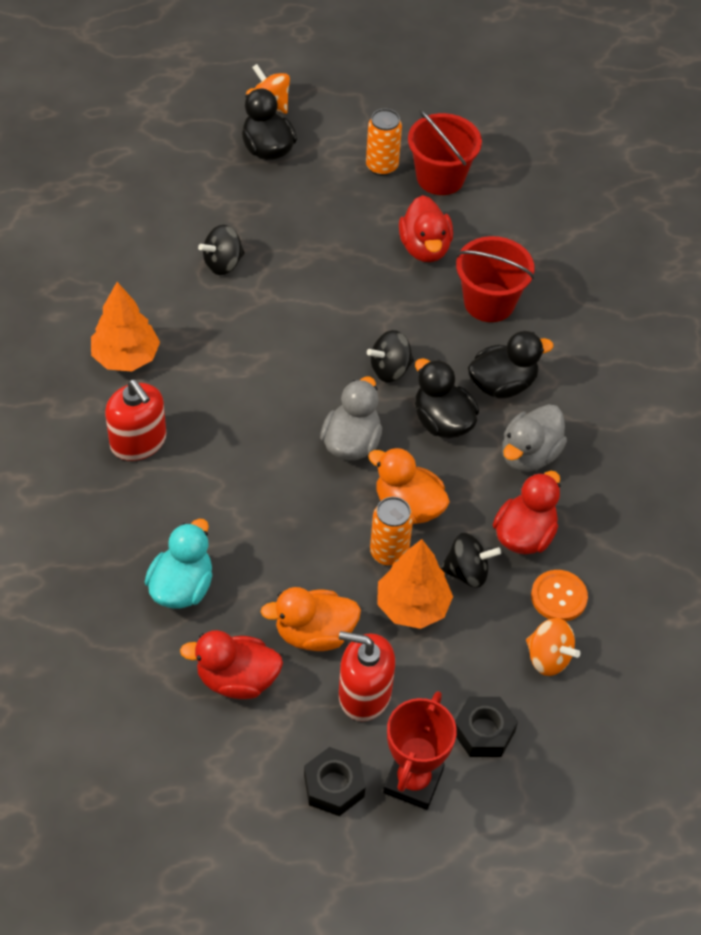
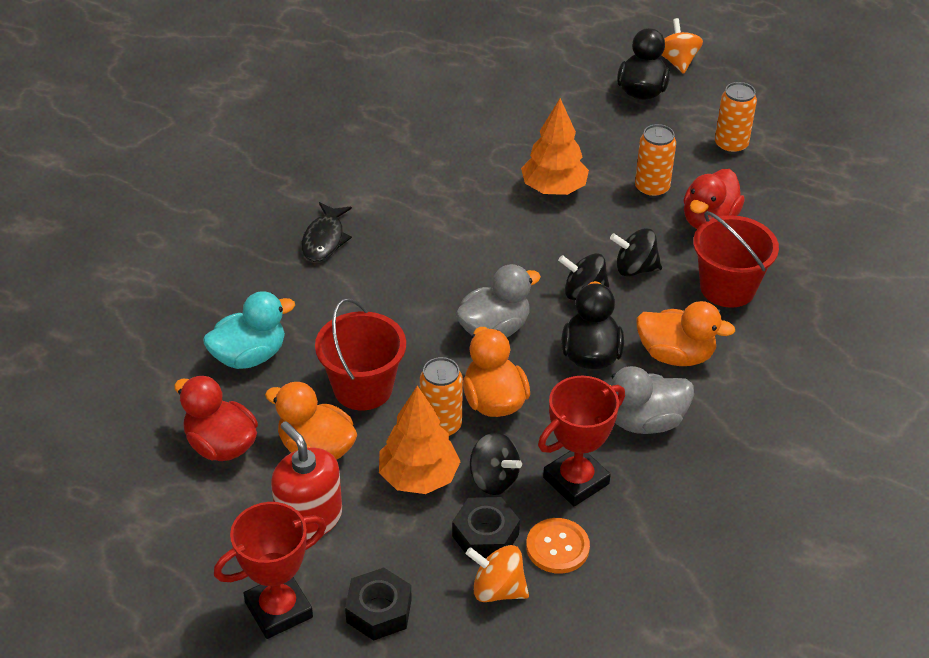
camera: 40 degrees right, 10 degrees down
(126, 357) = (376, 179): orange tree -> orange tree (554, 189)
(138, 441) = (324, 239): red soap dispenser -> black fish
(223, 263) = (520, 152): black spinning top -> black spinning top (635, 269)
(334, 786) = (212, 570): black nut -> black nut (485, 535)
(357, 242) = (651, 189): none -> orange can
(440, 177) = (777, 176): red bucket -> red bucket (363, 388)
(502, 384) = (676, 355): black duck -> orange duck
(524, 535) = (576, 481): red duck -> red trophy
(548, 658) = (497, 589): orange spinning top -> orange spinning top turned 120 degrees clockwise

